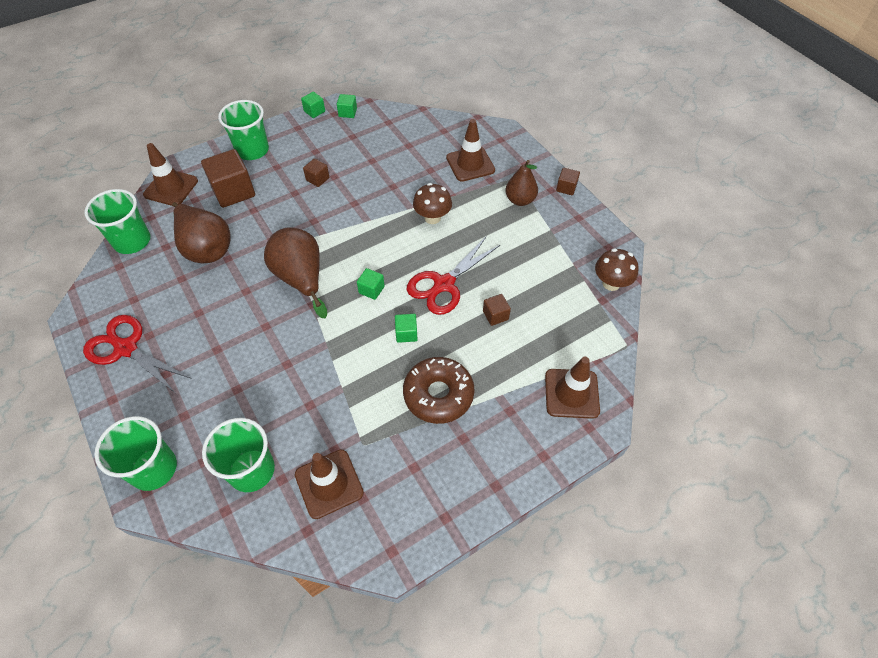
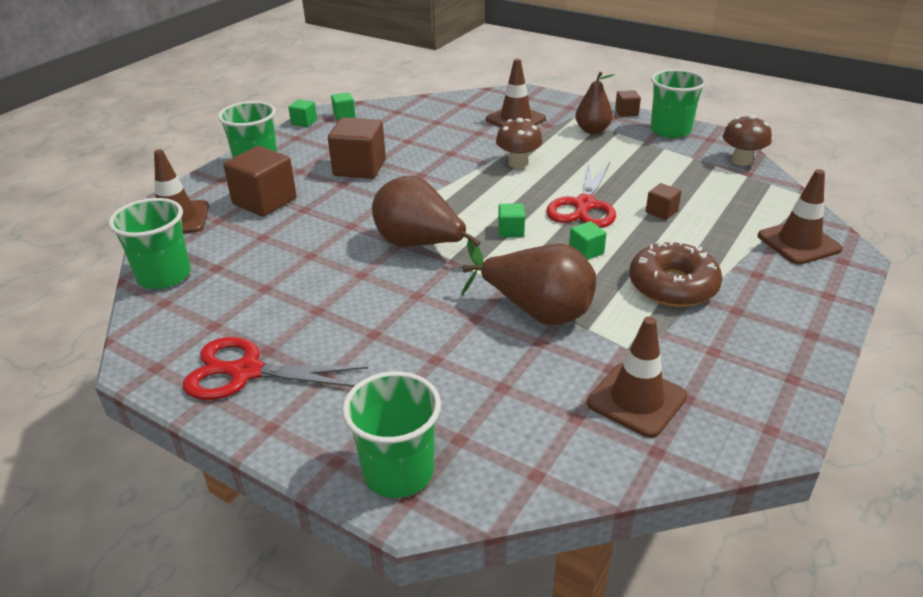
camera: 25 degrees left, 20 degrees down
(206, 248) = (273, 254): brown pear -> brown pear (538, 312)
(251, 470) = (531, 423): green cup -> green cup (670, 130)
(317, 179) = (359, 168): brown cube -> brown cube, size x2.01

